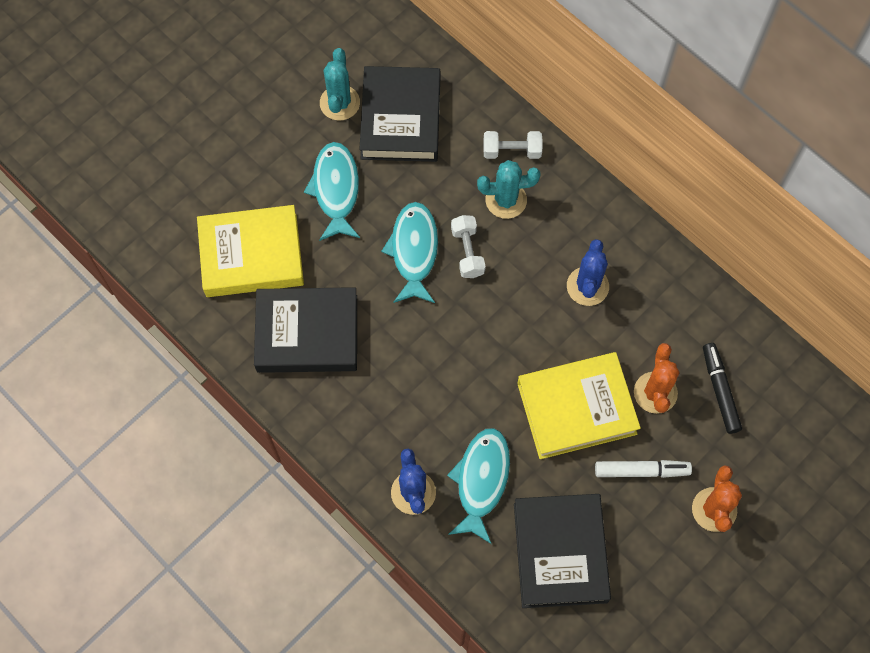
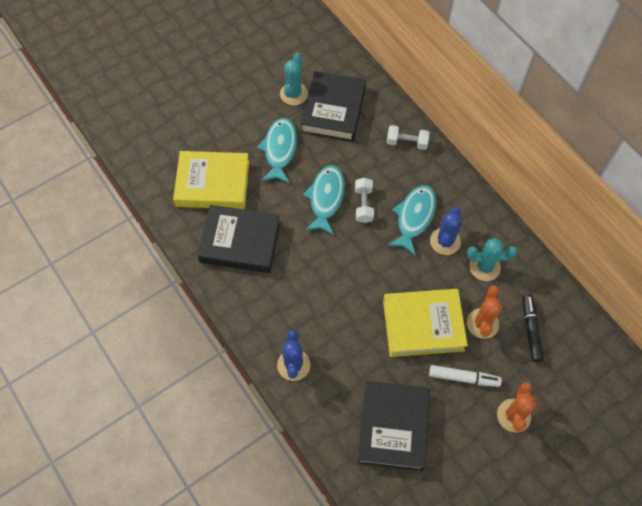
camera: 10 degrees right, 5 degrees down
(481, 480) = (344, 365): turquoise fish -> turquoise fish (414, 217)
(506, 200) = (397, 174): turquoise cactus -> turquoise cactus (484, 267)

